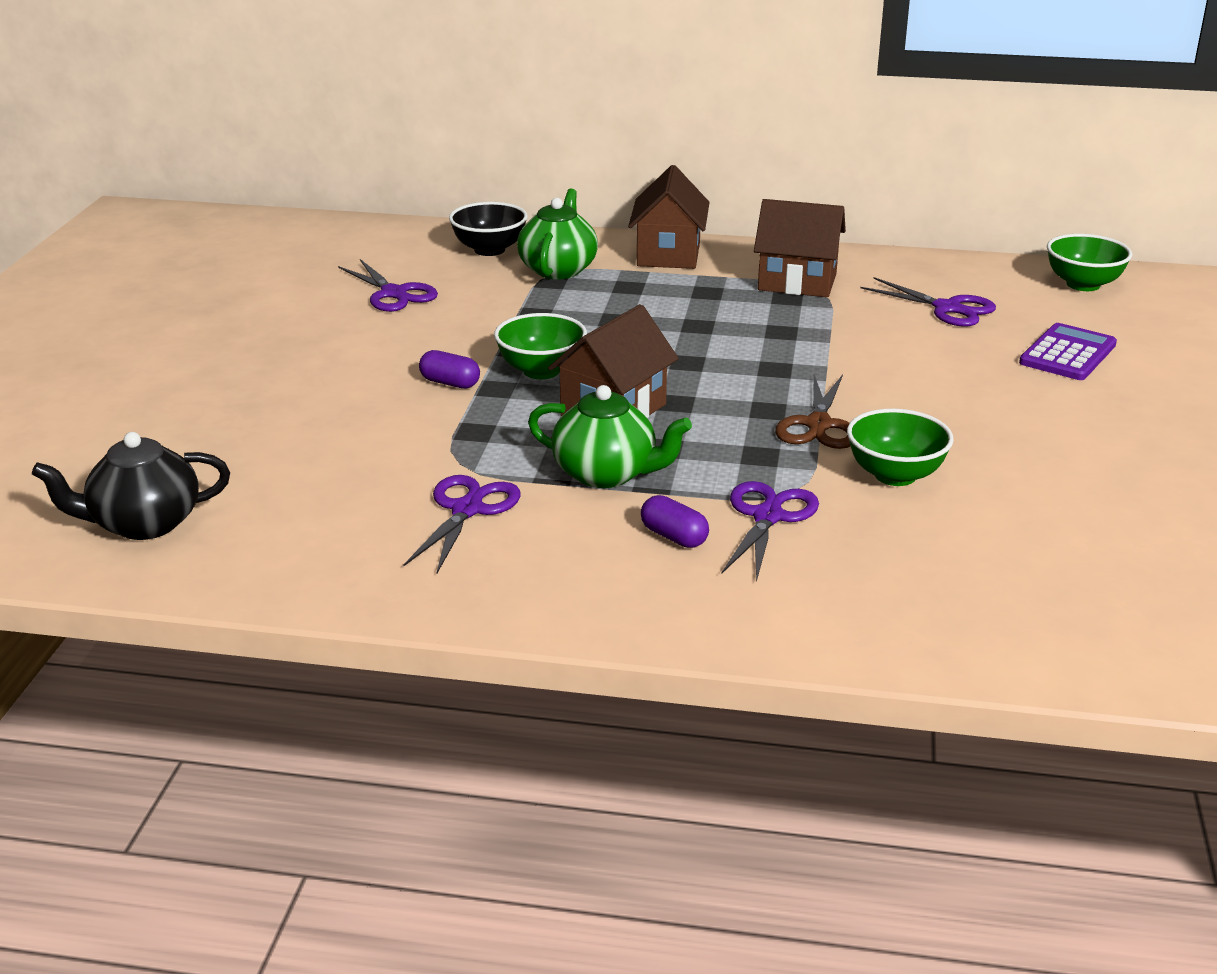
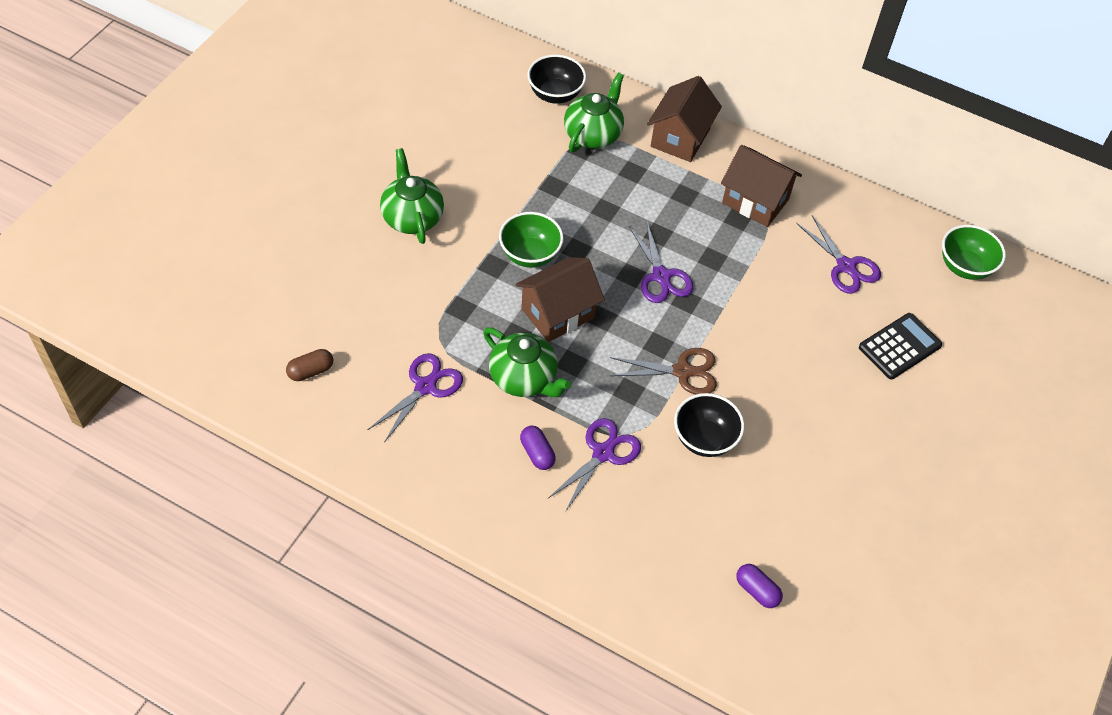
camera: 15 degrees right, 25 degrees up
(143, 524) = (235, 339): black teapot -> none
(281, 531) = (311, 371): none -> brown capsule
(357, 370) = (412, 217): none -> green teapot
(394, 294) = (468, 132): purple scissors -> purple scissors (661, 276)
(450, 383) = (465, 250): purple capsule -> purple capsule (757, 591)
(818, 425) = (683, 371): brown scissors -> brown scissors turned 120 degrees counterclockwise
(895, 475) = (704, 439): green bowl -> black bowl
(1067, 354) = (899, 346): purple calculator -> black calculator

